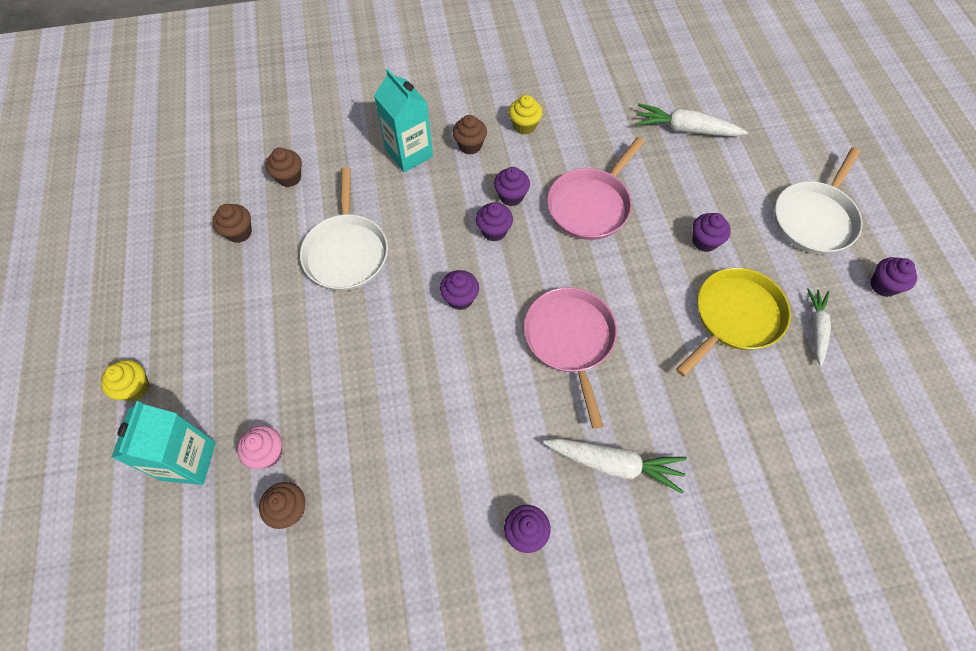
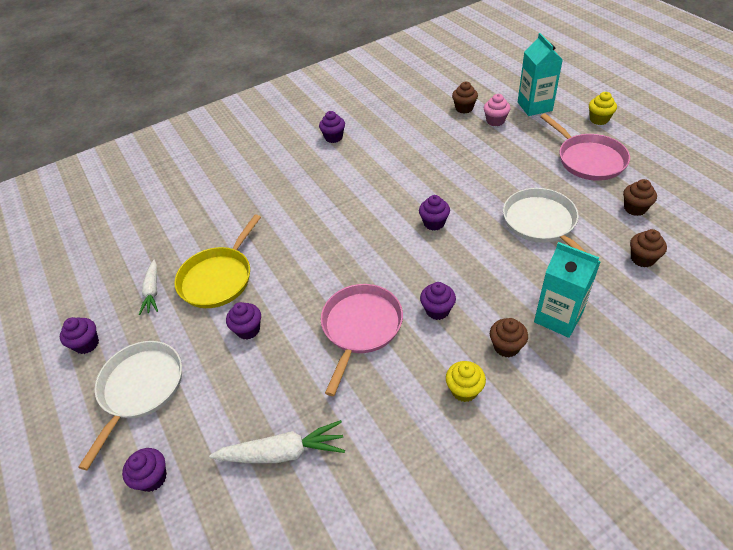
camera: 165 degrees right, 15 degrees down
(494, 231) = (436, 276): purple cupcake -> purple cupcake (152, 478)
(570, 339) = (341, 225): pink pan -> pink pan (588, 159)
(614, 464) = (292, 176): white carrot -> none

